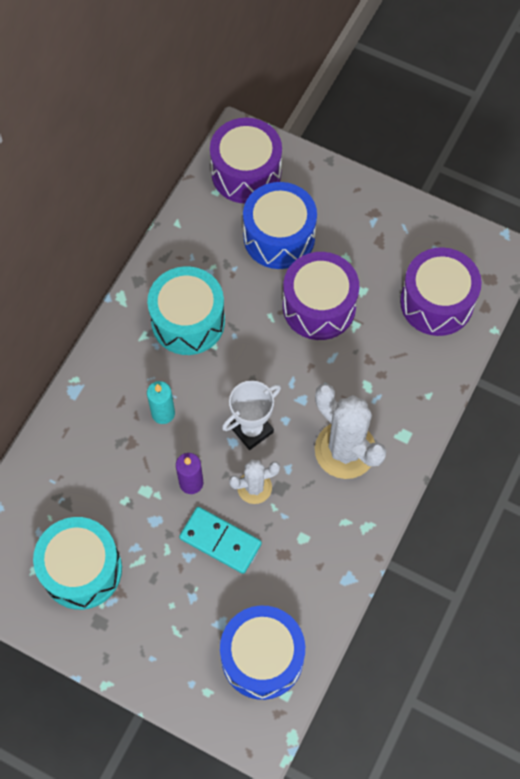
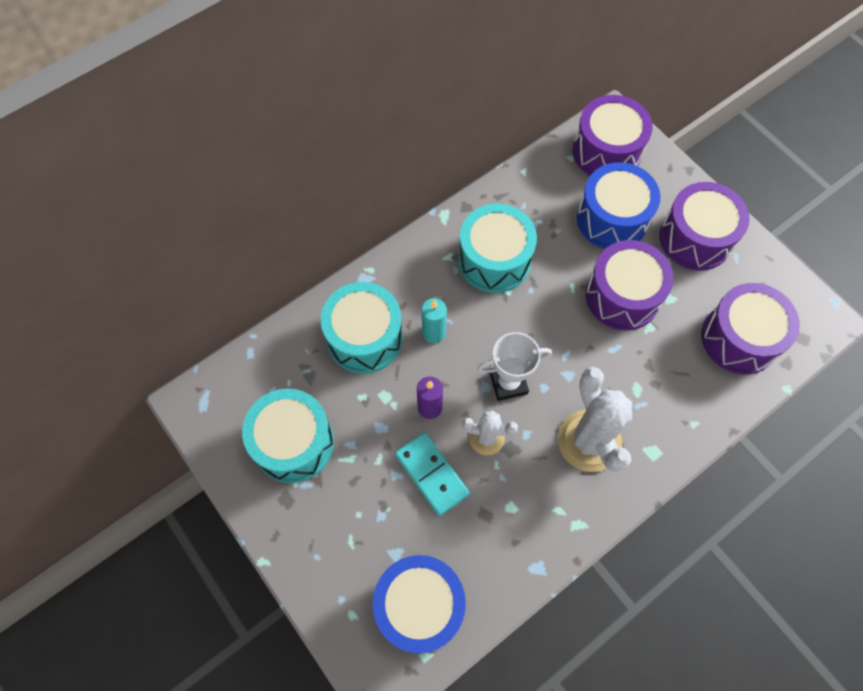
camera: 25 degrees right, 0 degrees up
(101, 445) = (365, 338): none -> turquoise drum
(361, 225) = (695, 238): none -> purple drum

